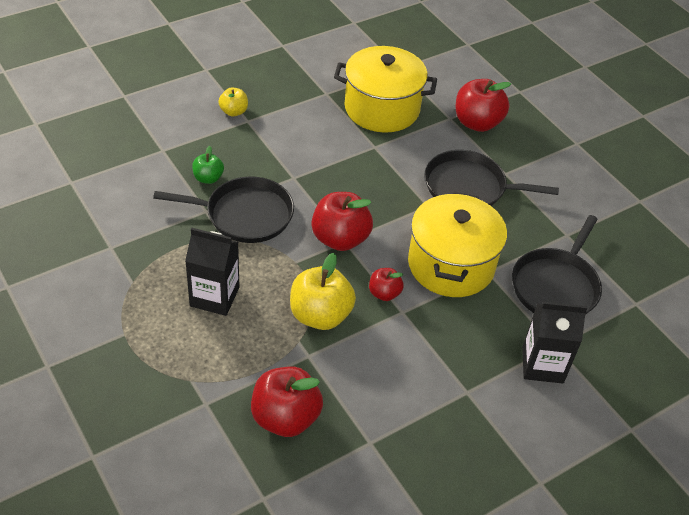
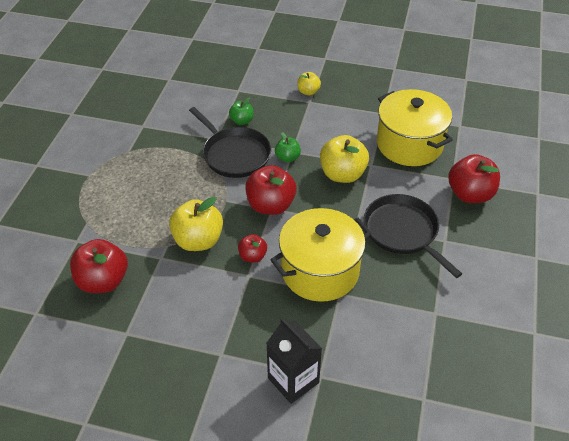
camera: 50 degrees right, 0 degrees up
(214, 297) = (157, 188): black carton -> none
(297, 186) = (287, 158): none -> green apple
(363, 170) = (342, 174): none -> yellow apple
(556, 286) = (376, 339): black pan -> none

